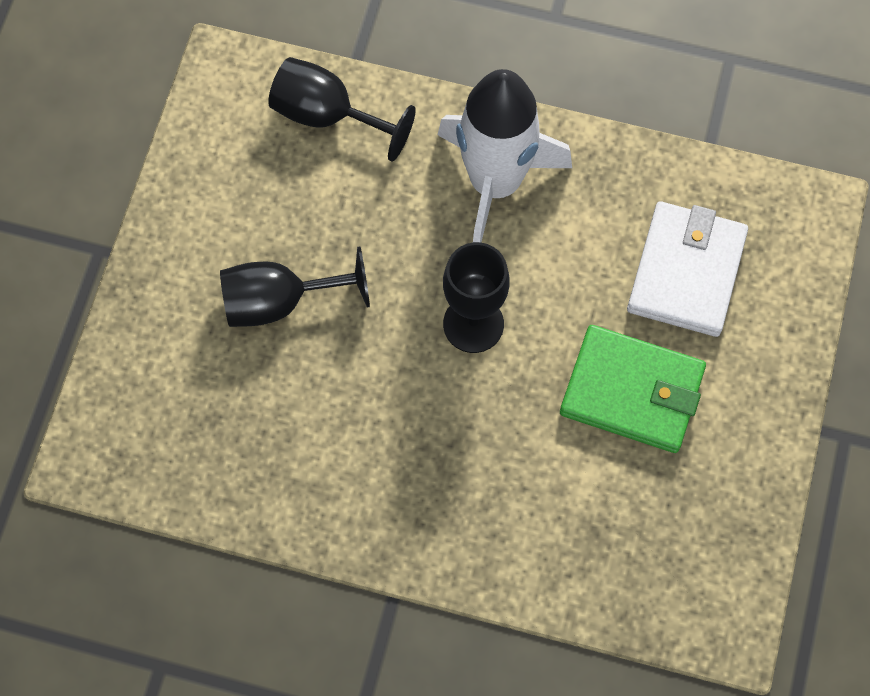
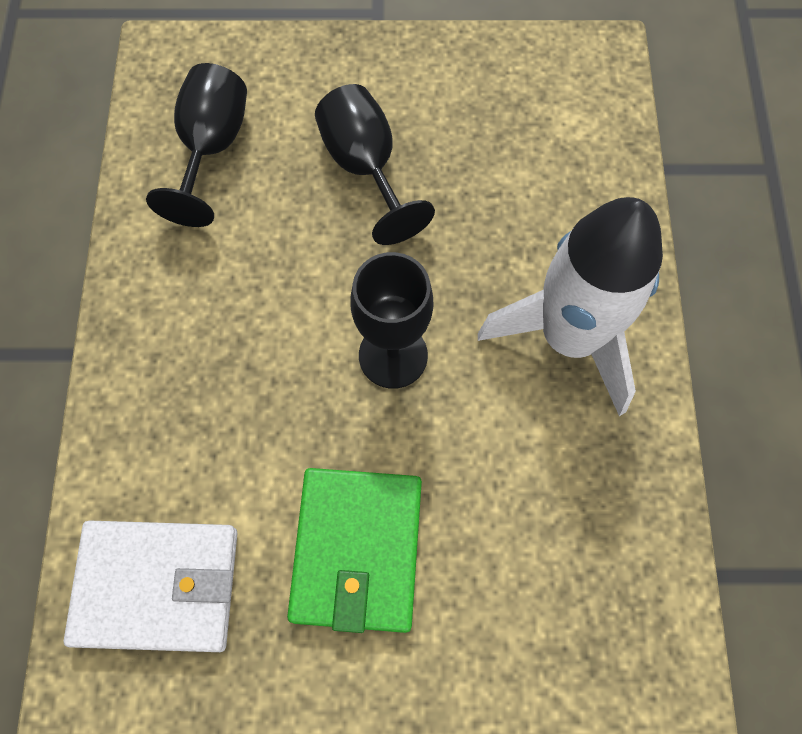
camera: 75 degrees right, 0 degrees up
(327, 115) = (586, 156): black goblet -> black goblet (211, 148)
(686, 272) = (530, 582): white wallet -> white wallet (157, 586)

